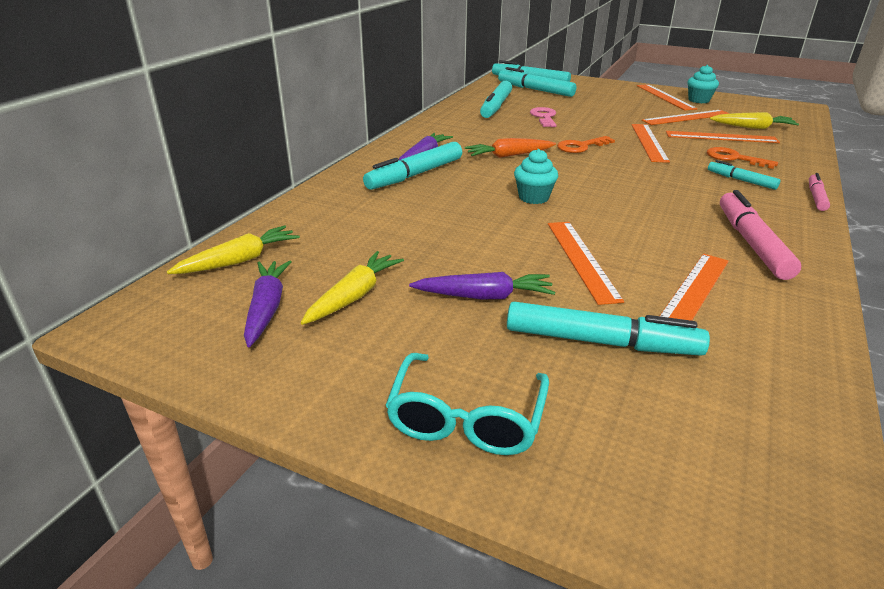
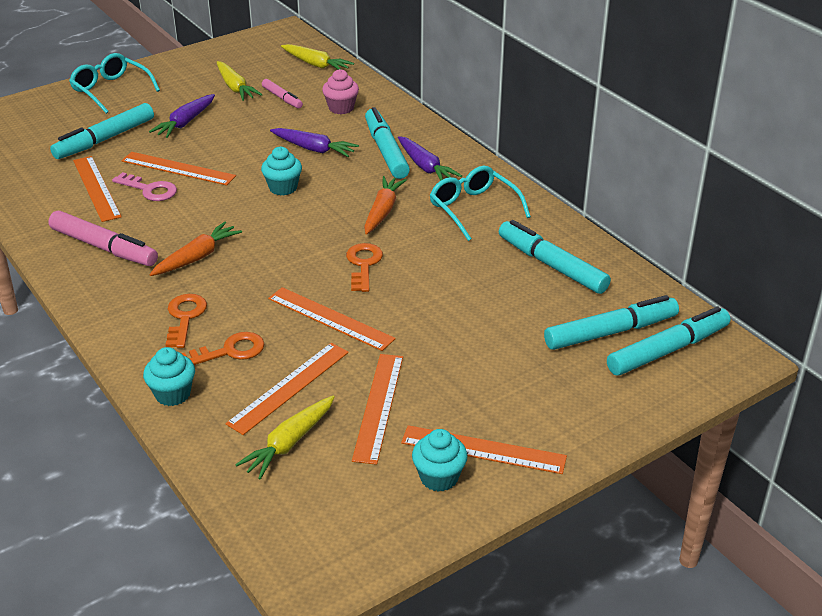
camera: 120 degrees right, 5 degrees up
(240, 260) = (316, 64): yellow carrot -> yellow carrot turned 45 degrees counterclockwise
(267, 308) = (254, 64): purple carrot -> purple carrot (314, 149)
(349, 214) = (341, 108): none -> pink cupcake
(463, 132) = (473, 209): none -> turquoise glasses
(544, 117) = (480, 284): pink key -> pink key (150, 190)
(680, 199) = (197, 257): none -> orange carrot
(741, 180) = (185, 317): turquoise marker -> orange key
(797, 161) = (173, 394): none -> turquoise cupcake
(816, 197) = (107, 338): pink marker -> pink marker (282, 98)

